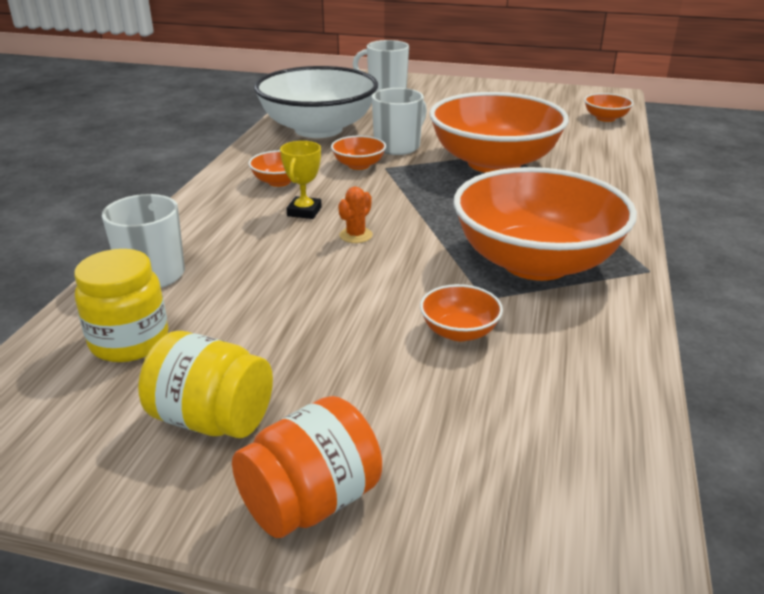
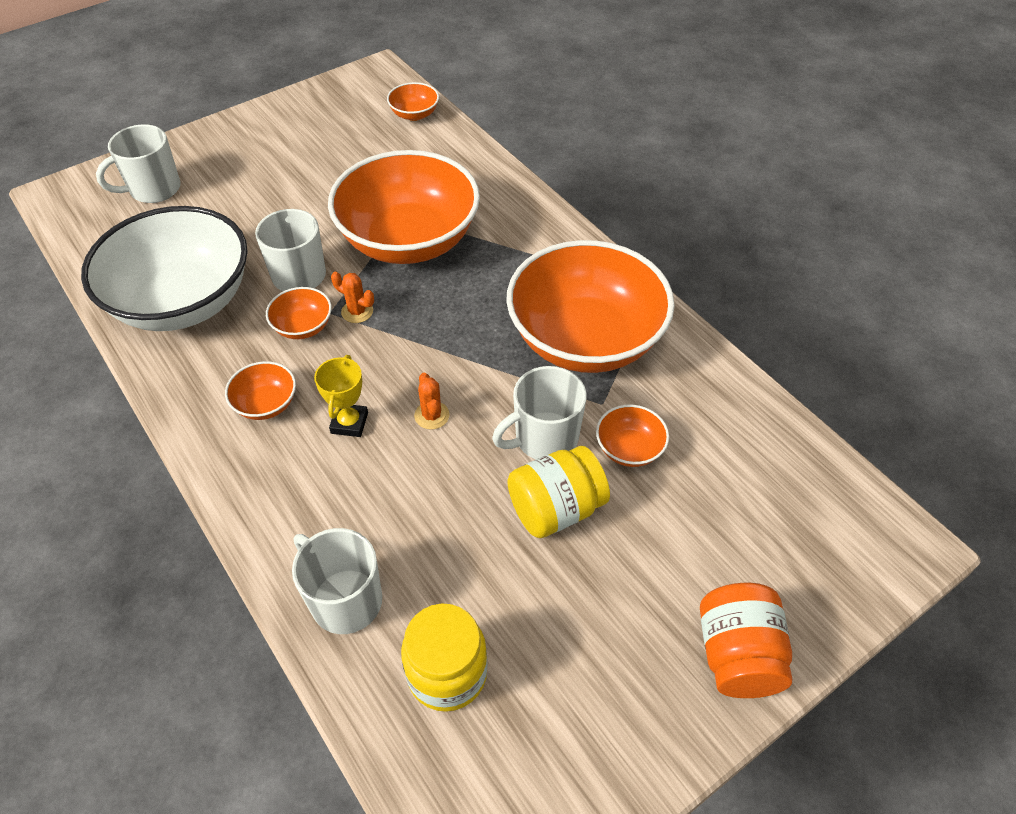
camera: 50 degrees left, 20 degrees up
(212, 419) = (605, 667): yellow jar -> yellow jar (555, 509)
(304, 211) = (349, 423): yellow trophy -> yellow trophy turned 45 degrees clockwise
(401, 174) = (357, 311): none -> orange cactus
(406, 288) = (544, 438): none -> white mug

